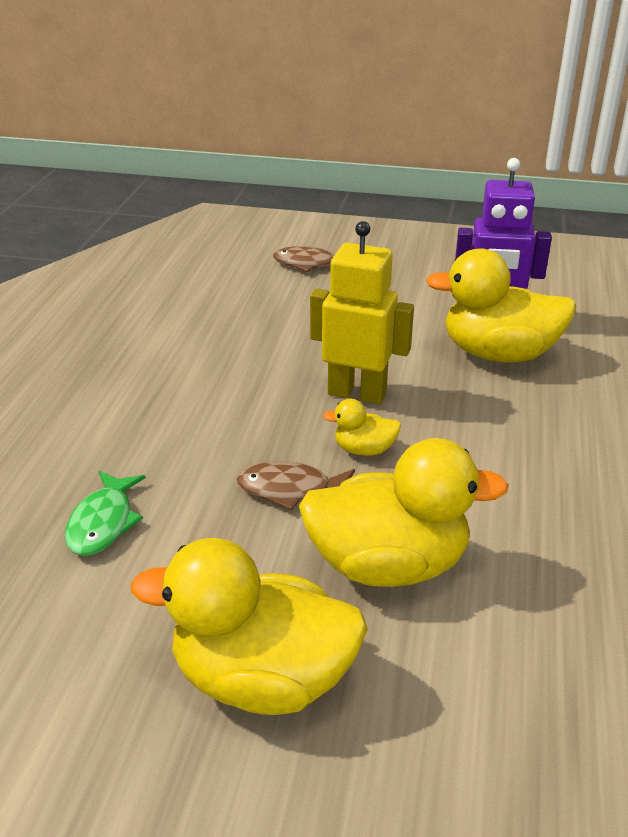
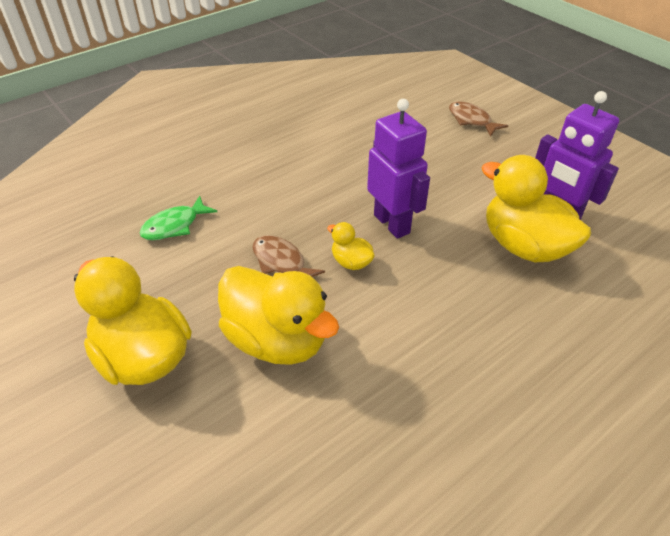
camera: 40 degrees right, 10 degrees up
(357, 393) = (392, 224): yellow robot -> purple robot

